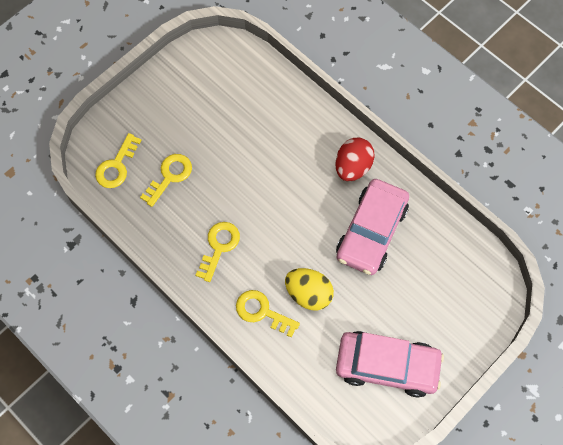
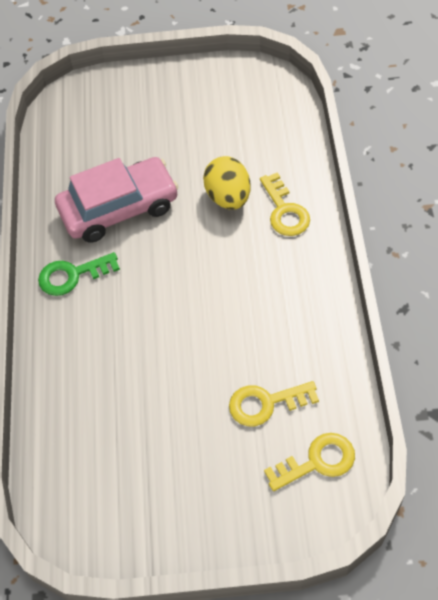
camera: 135 degrees left, 10 degrees down
(219, 247) = (275, 294): yellow key -> none
(352, 167) = (72, 275): red egg -> green key
(387, 366) = (216, 106): pink car -> none

